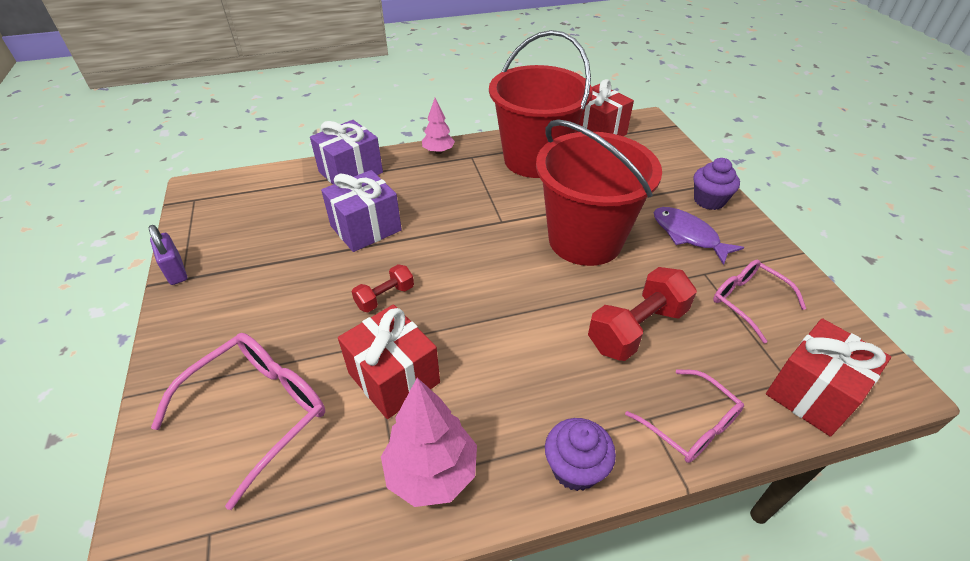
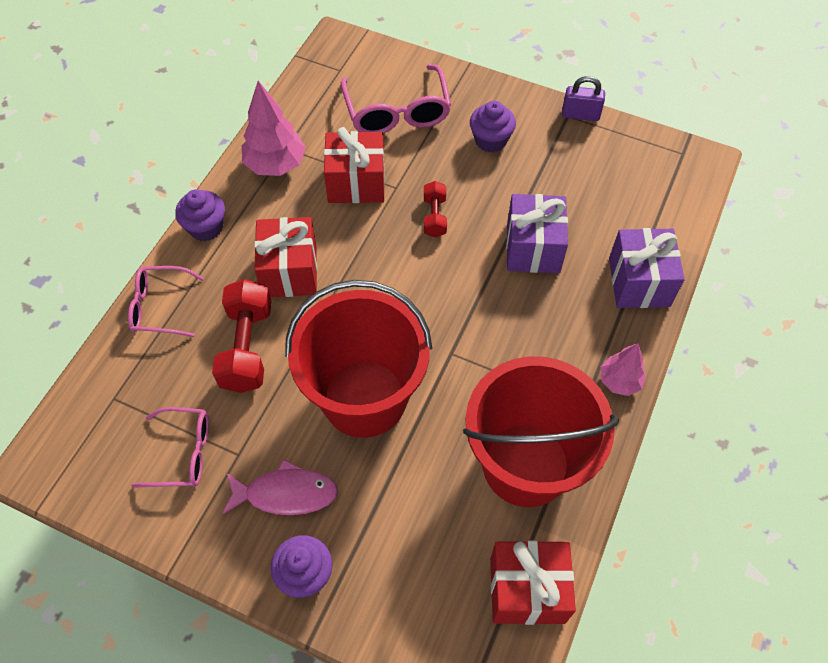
camera: 130 degrees right, 15 degrees up
(254, 312) = (490, 140): none -> purple cupcake
(688, 235) = (286, 493): purple fish -> pink fish
(812, 393) = (92, 401): red gift -> red gift (289, 271)

